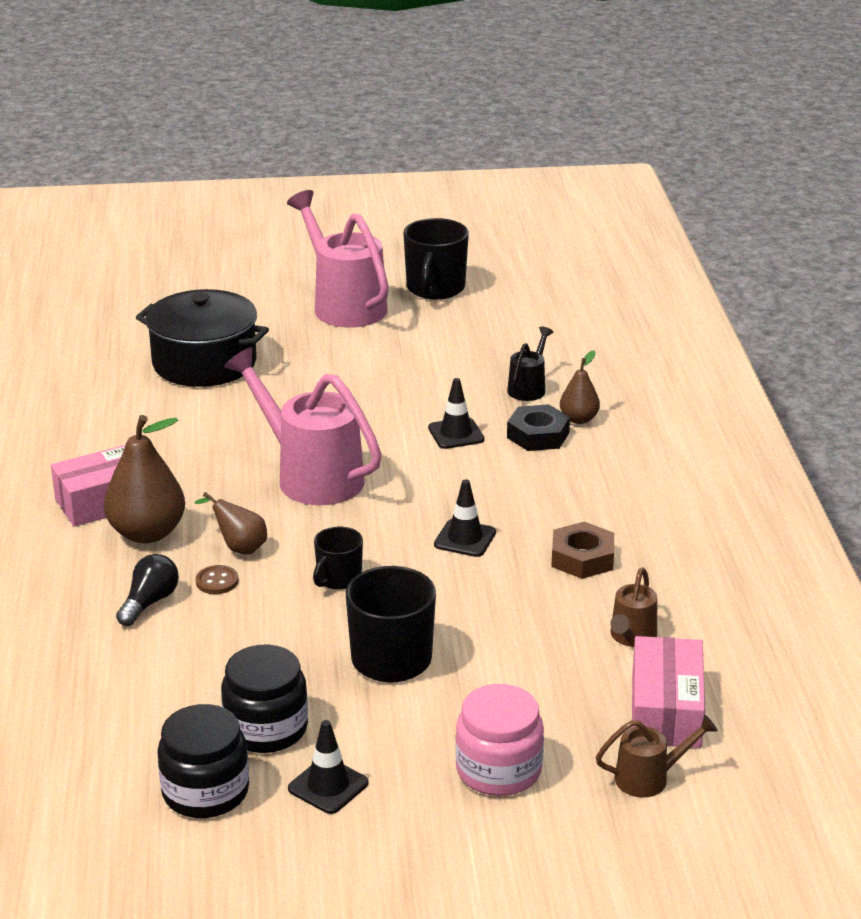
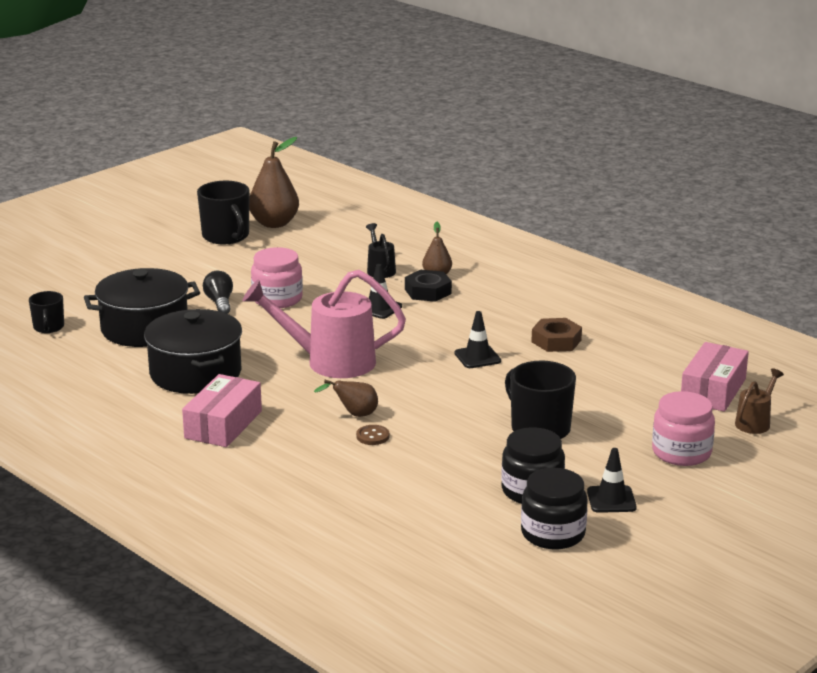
camera: 40 degrees left, 5 degrees down
(147, 533) = (282, 431): brown pear -> brown pear (274, 223)
(149, 602) = (351, 464): black light bulb -> black light bulb (220, 303)
(172, 432) = (195, 373): none -> black pot
(338, 579) = (442, 405): black mug -> black mug (48, 327)
(344, 305) = (181, 265): pink watering can -> none
(373, 380) = (277, 299): none -> pink jar
(631, 637) = (643, 366): brown watering can -> none
(666, 710) = (713, 390): pink box -> pink box turned 60 degrees clockwise

